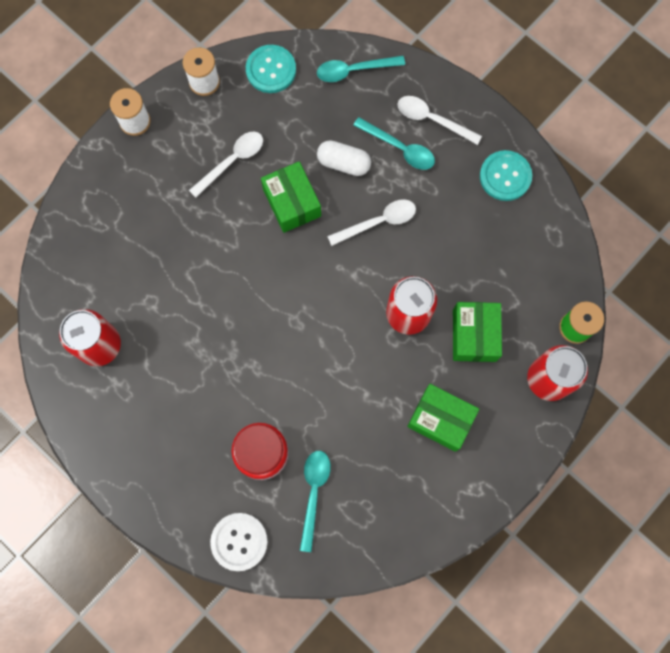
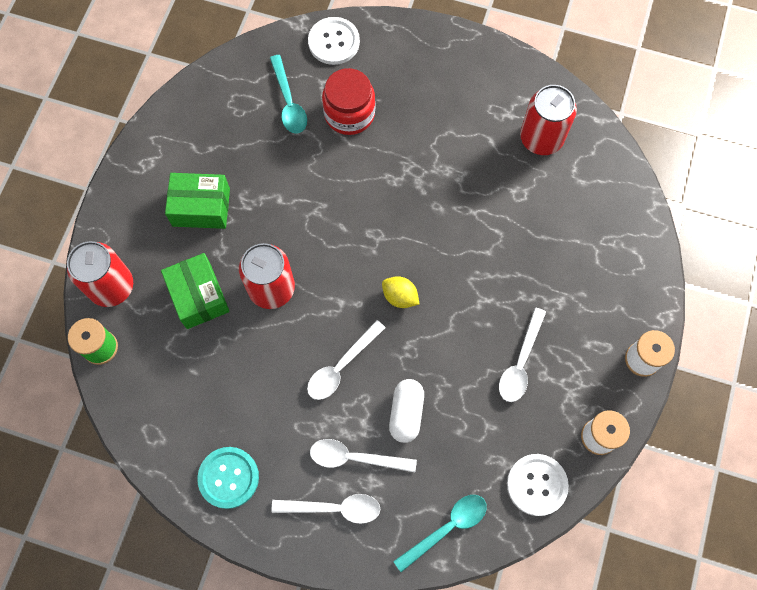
camera: 155 degrees right, 5 degrees down
(271, 70) = (537, 485): turquoise button -> white button
(292, 203) = (437, 347): green box -> none
(302, 257) = (400, 297): none -> yellow lemon
(343, 163) = (406, 413): white capsule -> white capsule turned 75 degrees counterclockwise
(399, 148) = (355, 457): turquoise spoon -> white spoon

